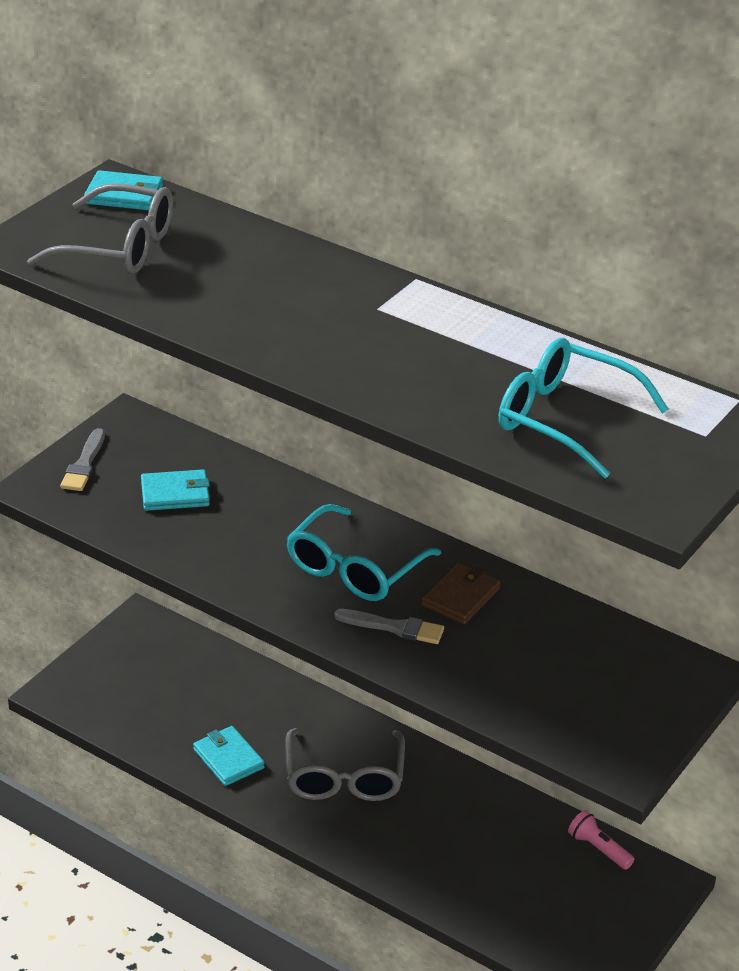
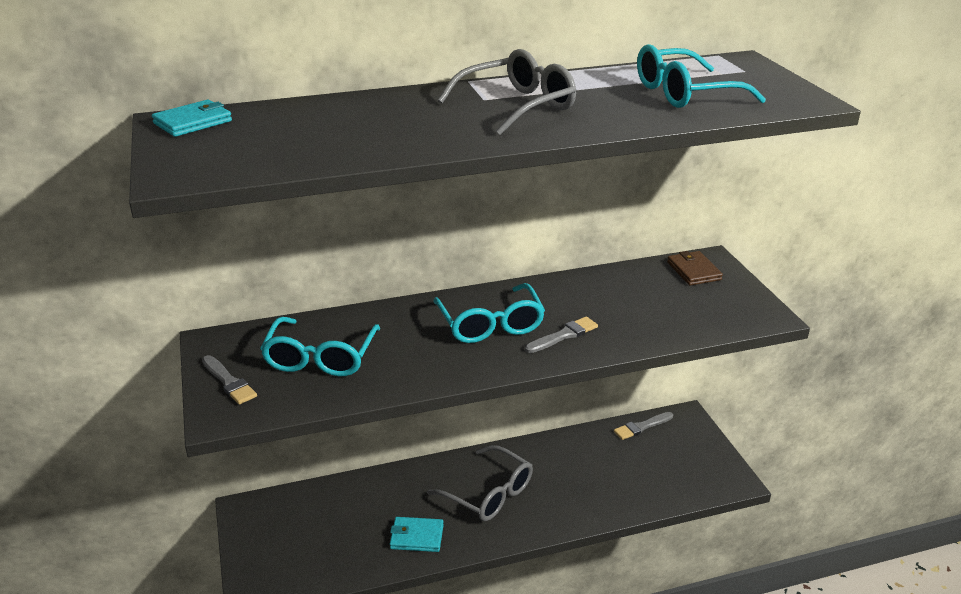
camera: 50 degrees left, 5 degrees down
(119, 247) = (257, 144): grey glasses -> grey glasses (517, 106)
(175, 494) = (320, 358): turquoise wallet -> turquoise glasses
(460, 597) = (562, 301): brown wallet -> brown wallet (693, 271)
(598, 849) = (641, 427): pink flashlight -> grey brush

